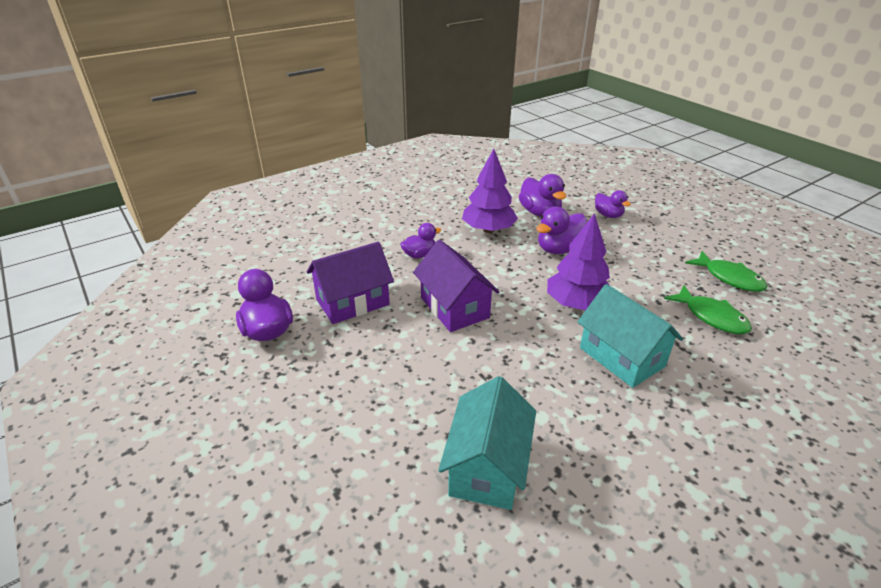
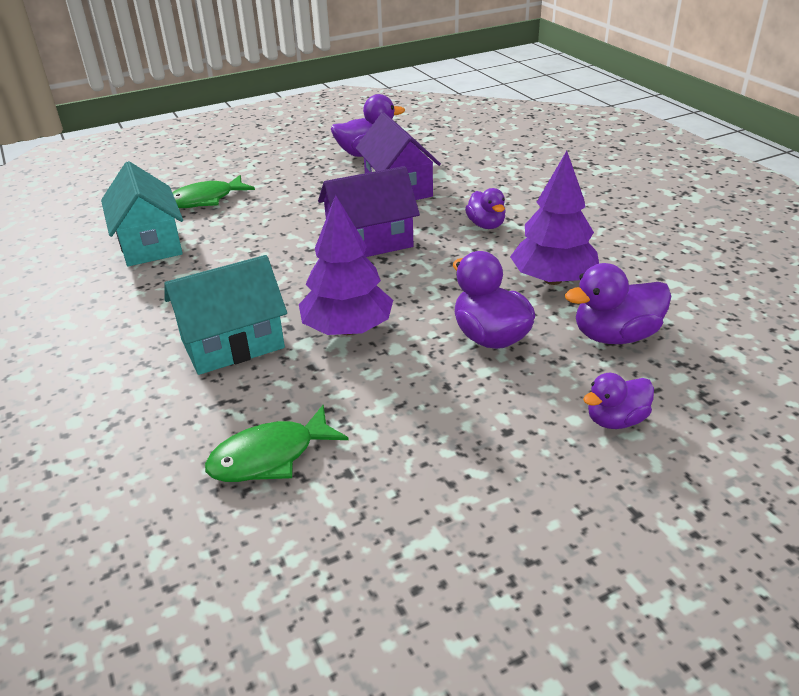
camera: 100 degrees right, 0 degrees up
(487, 467) = (150, 244): turquoise house -> turquoise house turned 45 degrees clockwise
(729, 278) = (366, 527): green fish -> green fish (205, 200)

